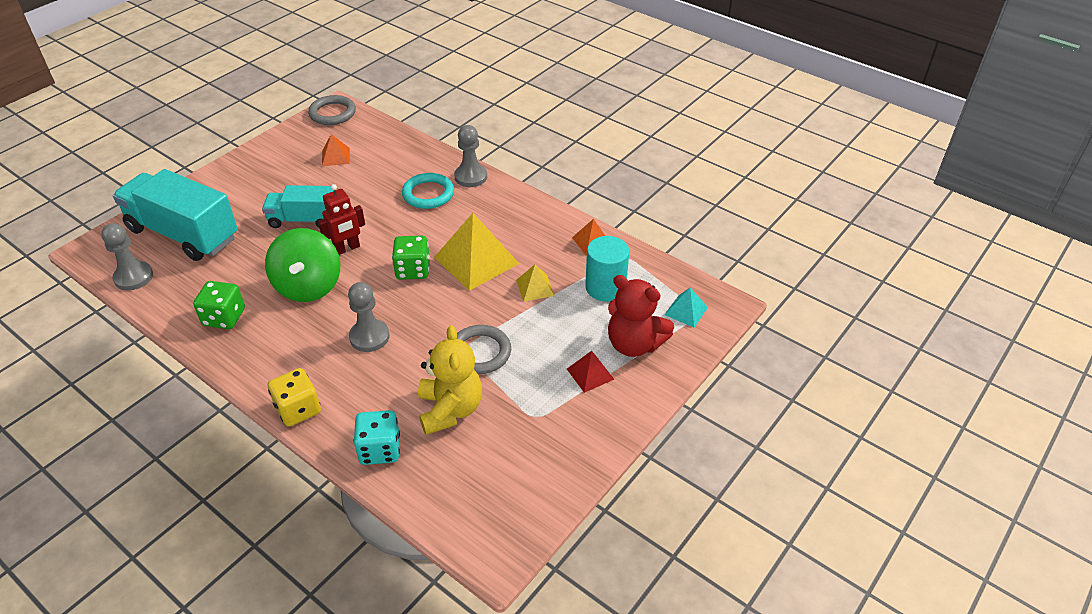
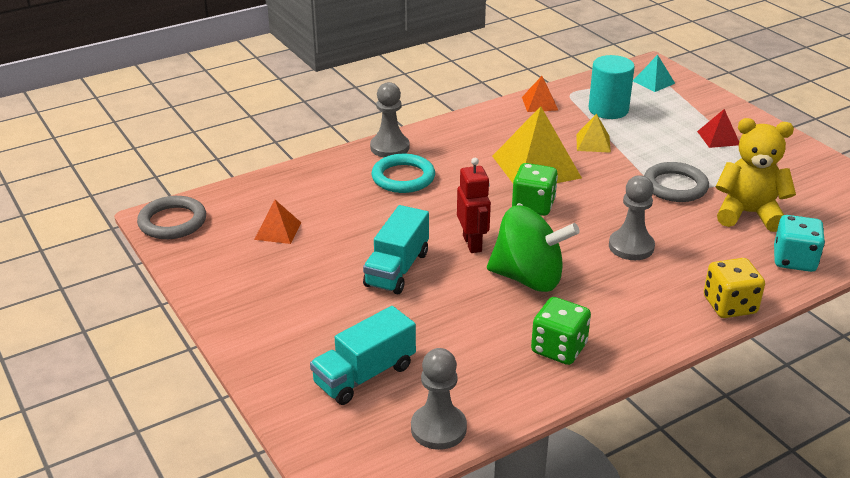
camera: 70 degrees left, 10 degrees down
(183, 234) = (364, 375): turquoise truck -> turquoise truck, size x0.59
(634, 344) = (687, 112): red teddy bear -> none

